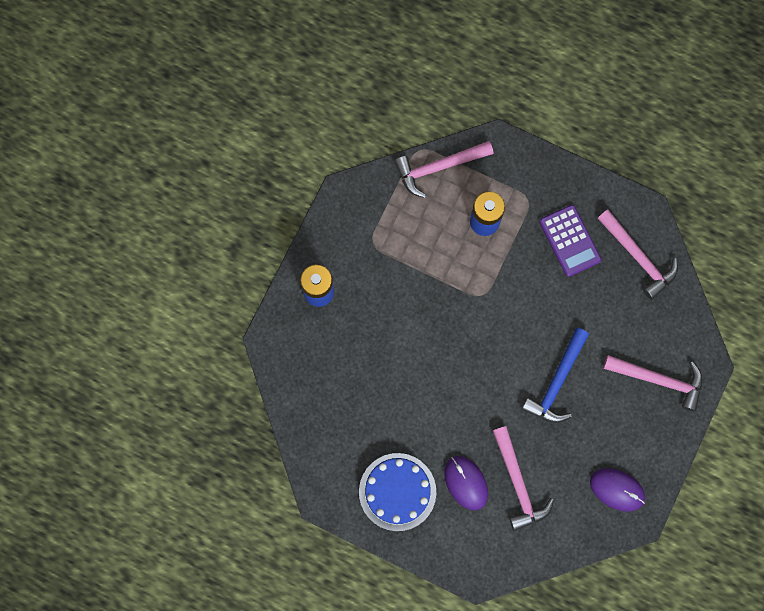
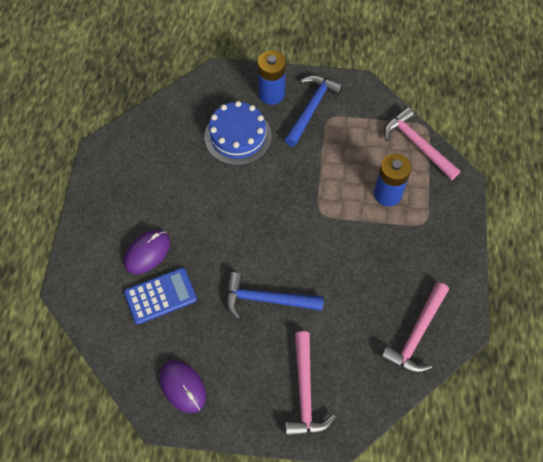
camera: 70 degrees right, 15 degrees down
(353, 256) = (311, 108): none -> blue hammer
(397, 492) = (122, 202): blue cake -> blue cake (238, 136)
(518, 483) = (160, 296): pink hammer -> blue calculator
(569, 241) = (403, 269): purple calculator -> none
(617, 489) = (182, 387): purple mouse -> purple mouse turned 45 degrees counterclockwise

